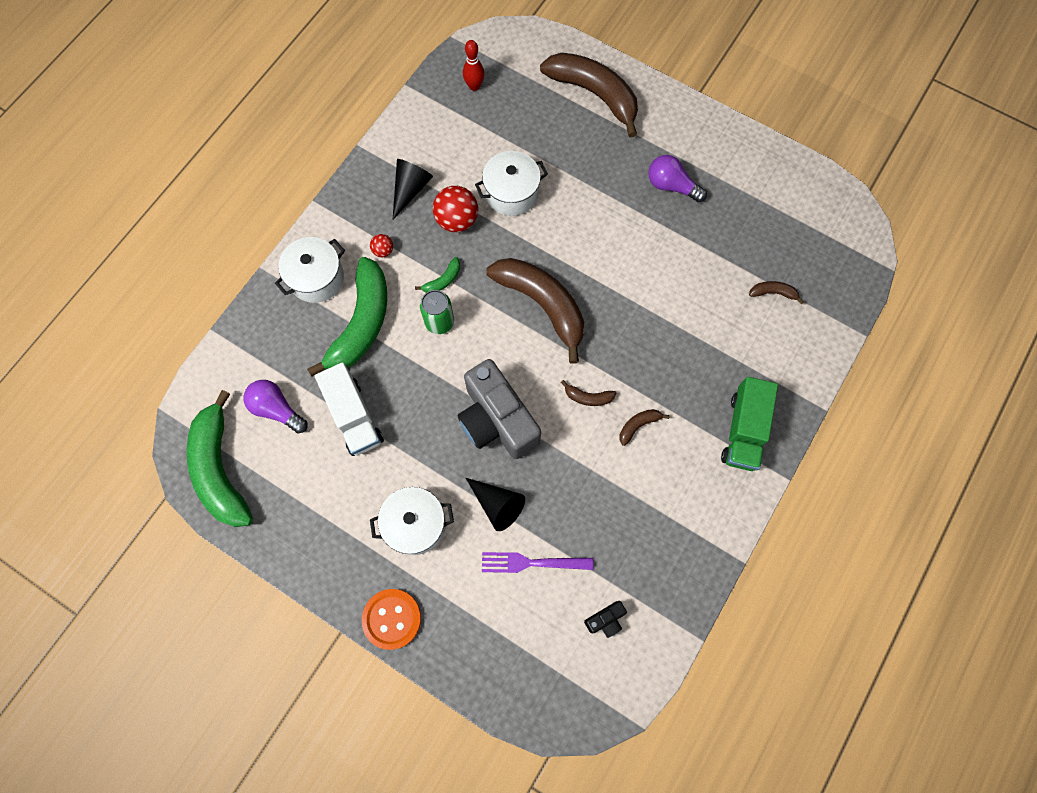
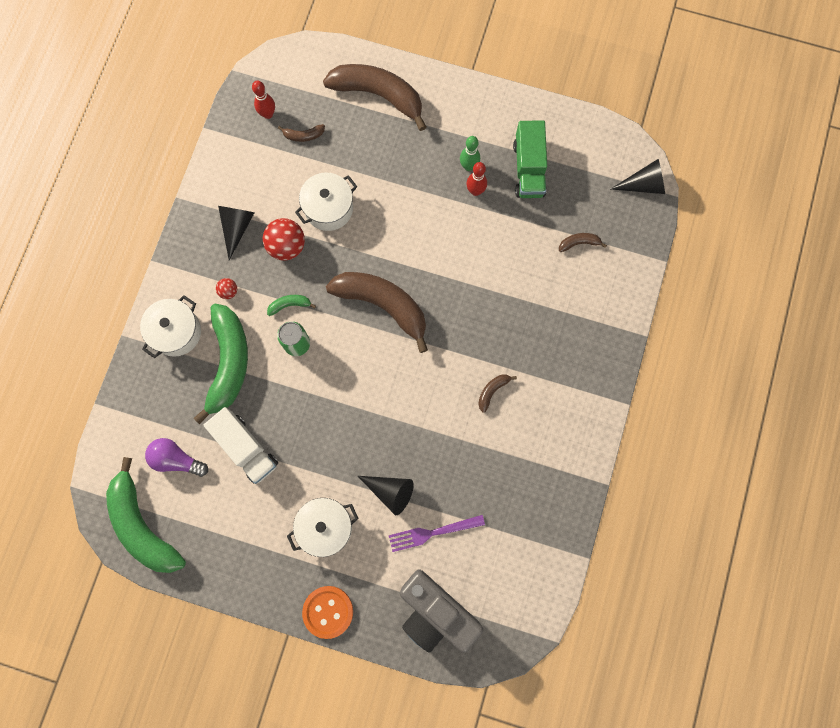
camera: 15 degrees left, 5 degrees up
(443, 280) = (289, 305): green banana -> green banana turned 135 degrees counterclockwise
(497, 420) = (370, 419): grey camera -> grey camera (435, 612)
(588, 397) = (443, 377): brown banana -> brown banana (303, 135)
(605, 620) = (505, 563): black camera -> none
(671, 186) = (468, 166): purple light bulb -> green bowling pin
(672, 212) = (475, 191): none -> red bowling pin
(743, 430) = (581, 372): green truck -> green truck (528, 169)
(859, 249) = (643, 185): none -> black cone

